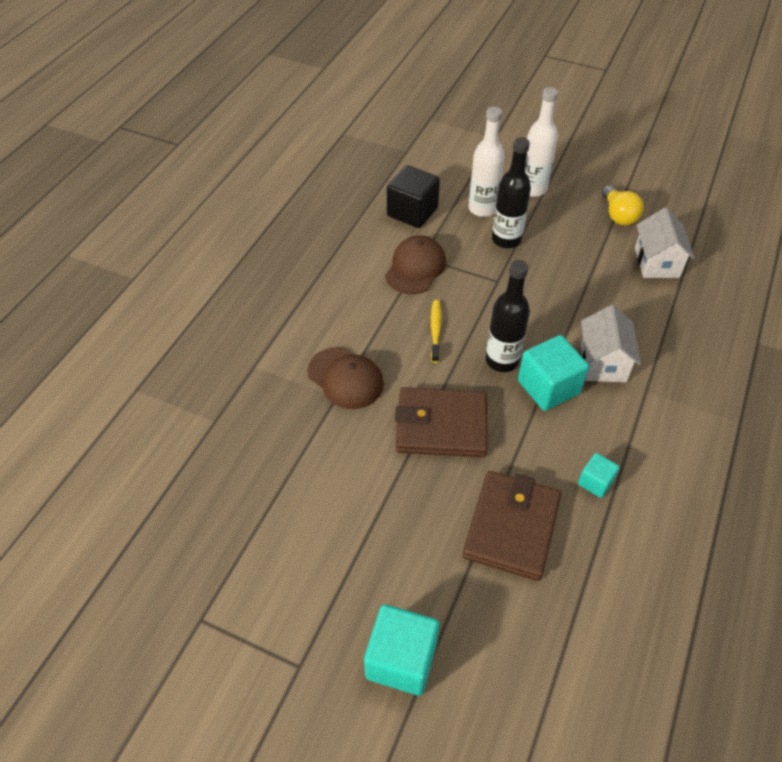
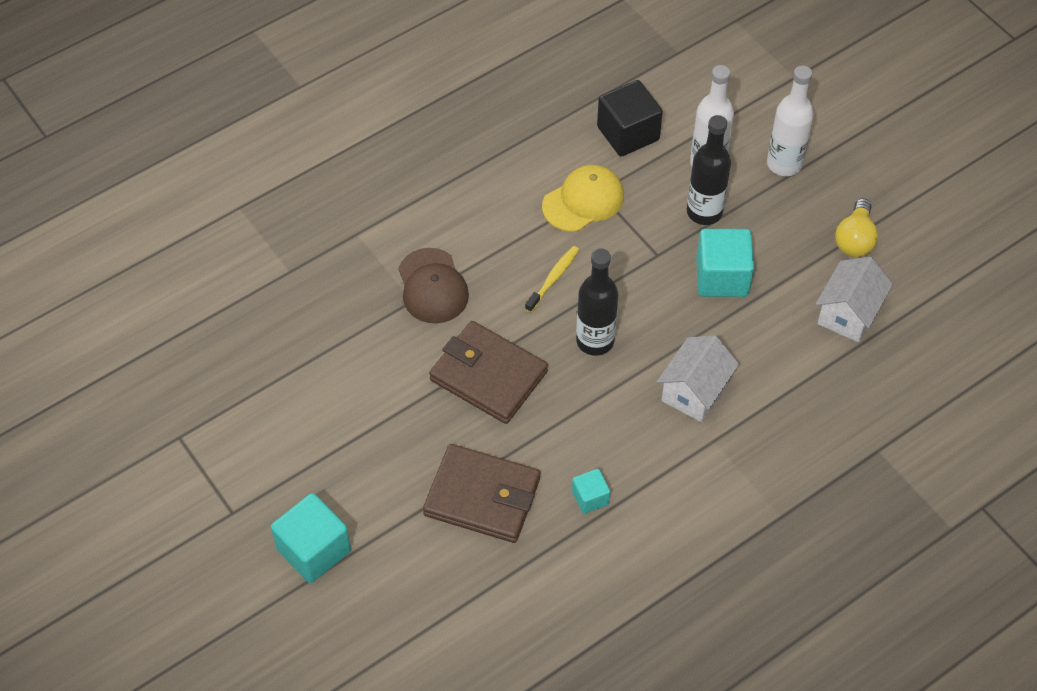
camera: 30 degrees right, 5 degrees up
(415, 268) = (583, 201): brown cap -> yellow cap
(511, 527) = (482, 496): brown wallet -> brown wallet turned 60 degrees clockwise
(548, 387) = (619, 389): turquoise cube -> turquoise cube (722, 277)

